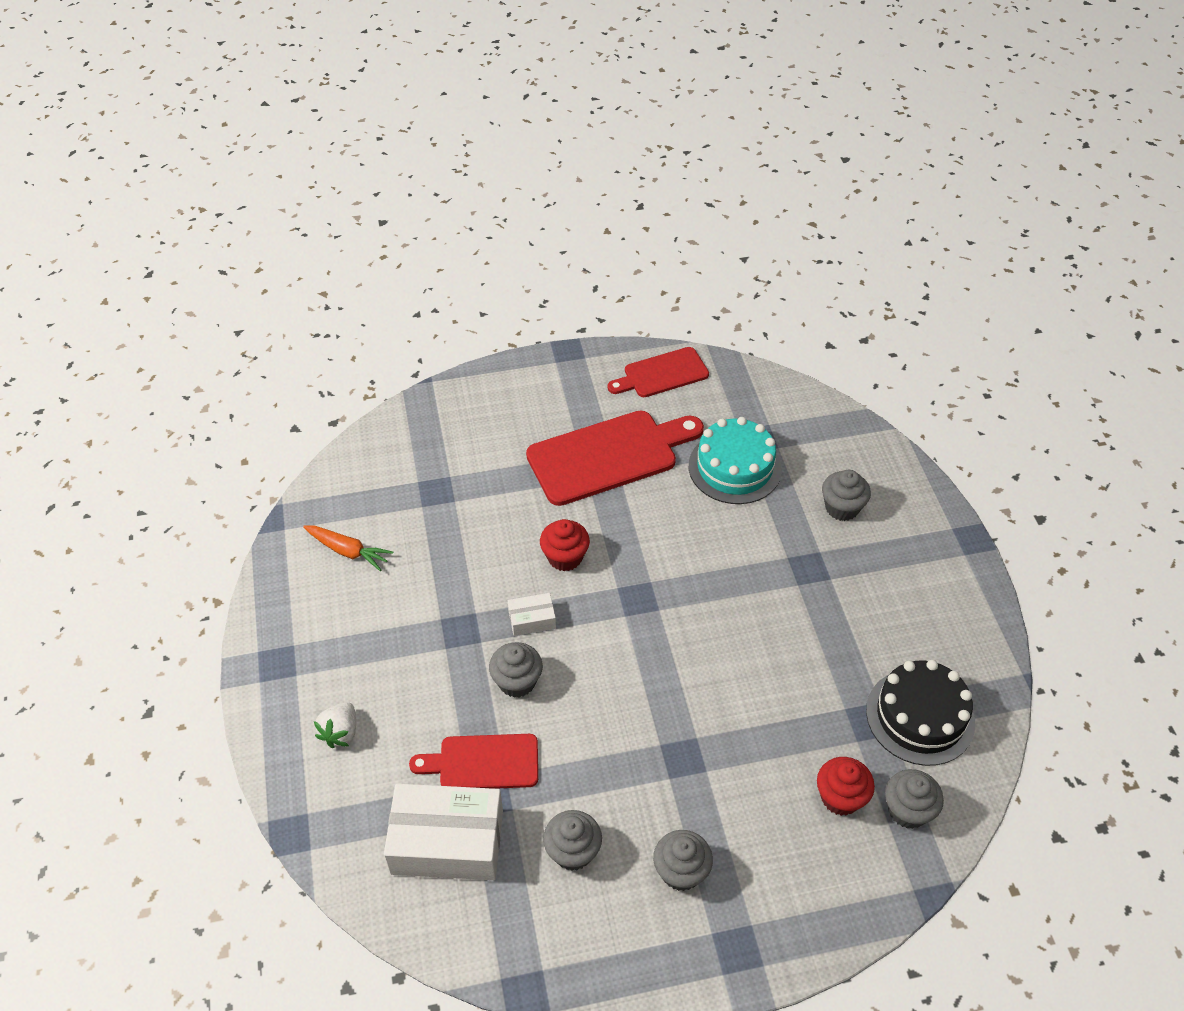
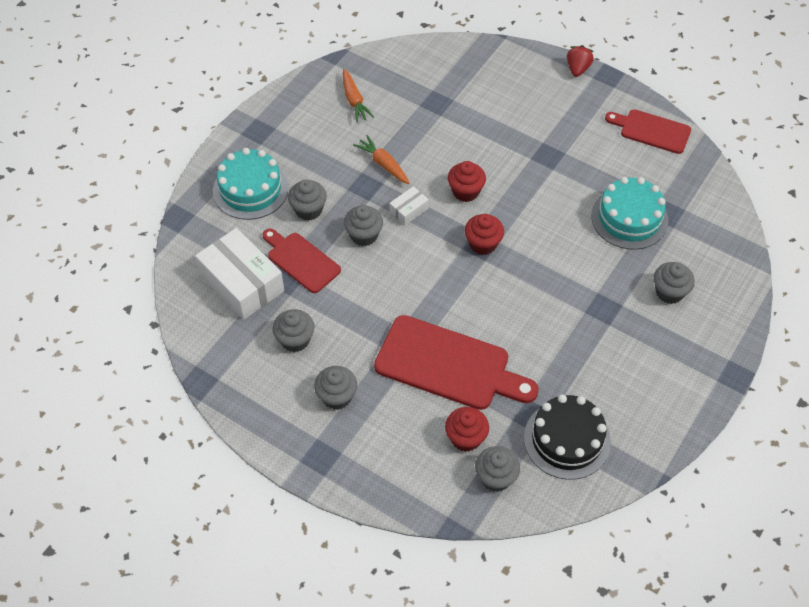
camera: 45 degrees right, 5 degrees up
(340, 732) = (250, 189): white strawberry -> turquoise cake
(429, 703) = (308, 210): none -> grey cupcake
(453, 593) = (383, 164): none -> orange carrot
(532, 619) = (408, 210): white box -> white box turned 75 degrees counterclockwise
(533, 363) = (577, 69): none -> red strawberry
(608, 456) = (559, 155): red cutting board -> red cutting board (448, 365)
(639, 595) = (483, 244): none -> red cupcake

